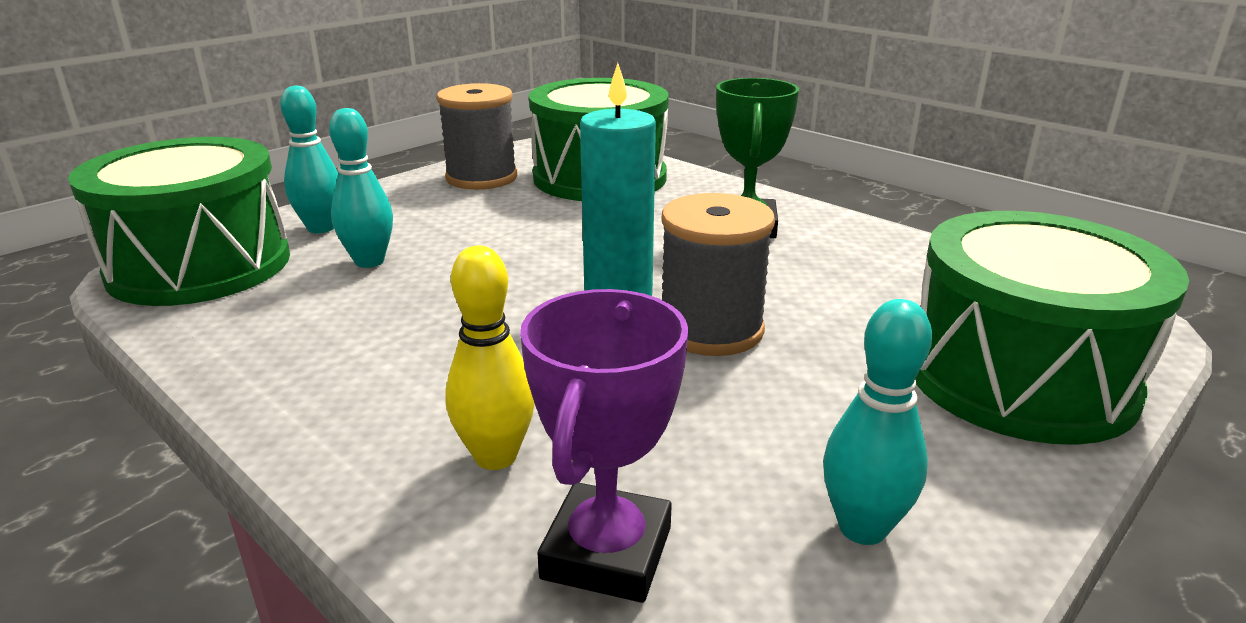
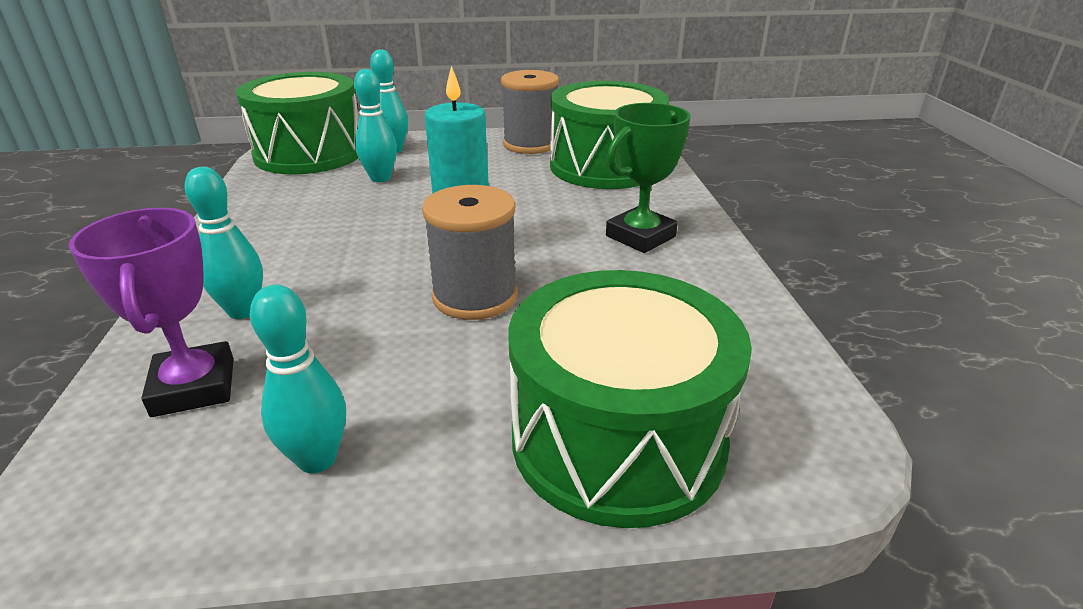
camera: 40 degrees right, 5 degrees up
(495, 456) = (243, 311): yellow bowling pin -> turquoise bowling pin
(607, 553) = (194, 387): purple trophy -> purple trophy turned 75 degrees counterclockwise

